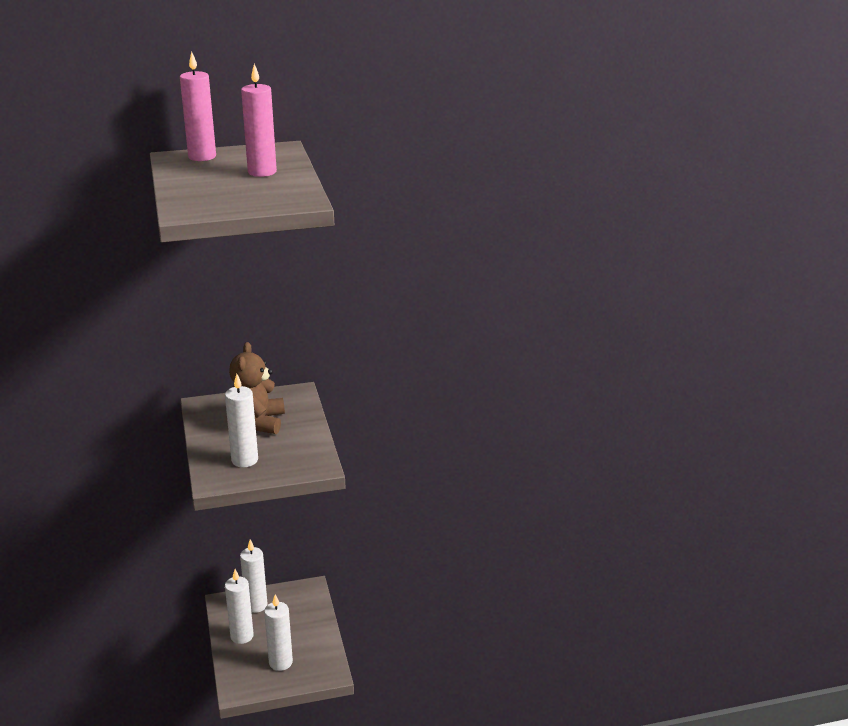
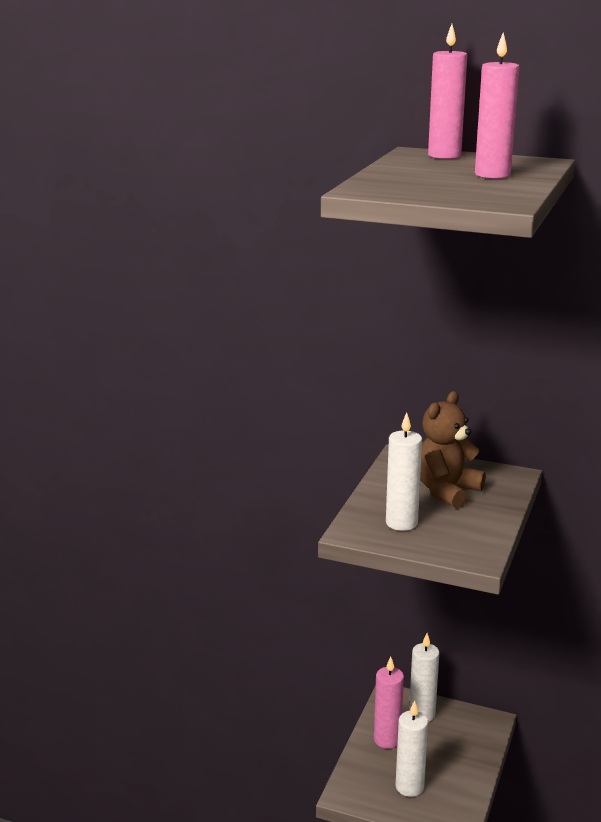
camera: 35 degrees right, 5 degrees down
(242, 636) = (387, 739): white candle -> pink candle

